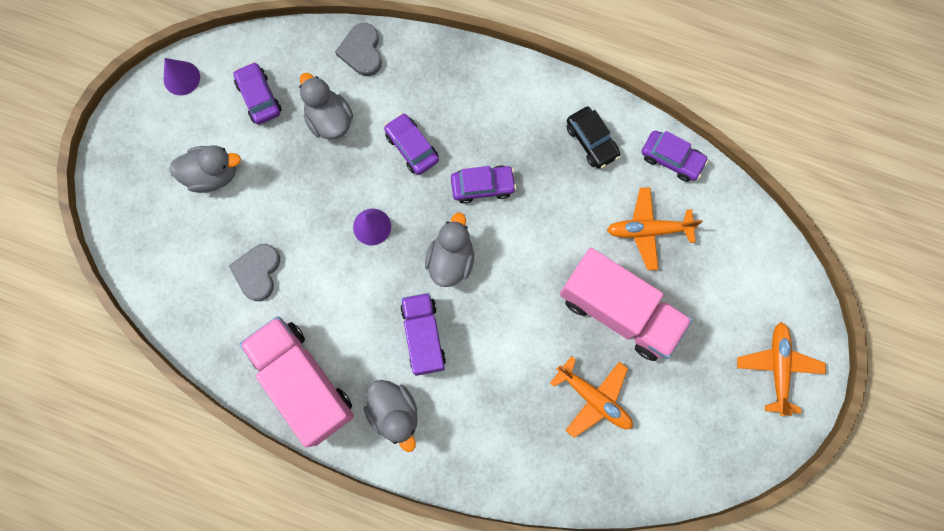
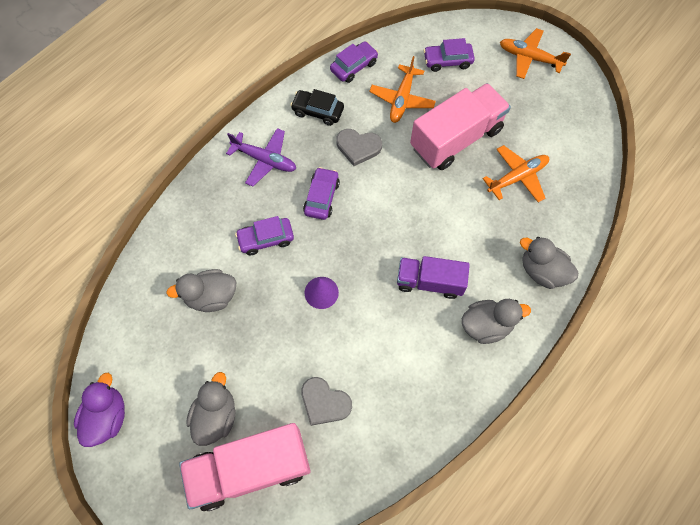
camera: 70 degrees left, 10 degrees down
(181, 78) = (107, 416): purple cone -> purple duck
(259, 97) = (162, 350): purple car -> purple car (447, 61)
(303, 382) = (437, 392): pink truck -> pink truck (250, 468)
(362, 51) = (162, 251): grey heart -> grey heart (358, 147)
(451, 260) = (373, 240): grey duck -> grey duck (542, 271)
(506, 109) = (265, 160): none -> purple plane
(591, 141) = (317, 111): black car -> black car turned 150 degrees counterclockwise

